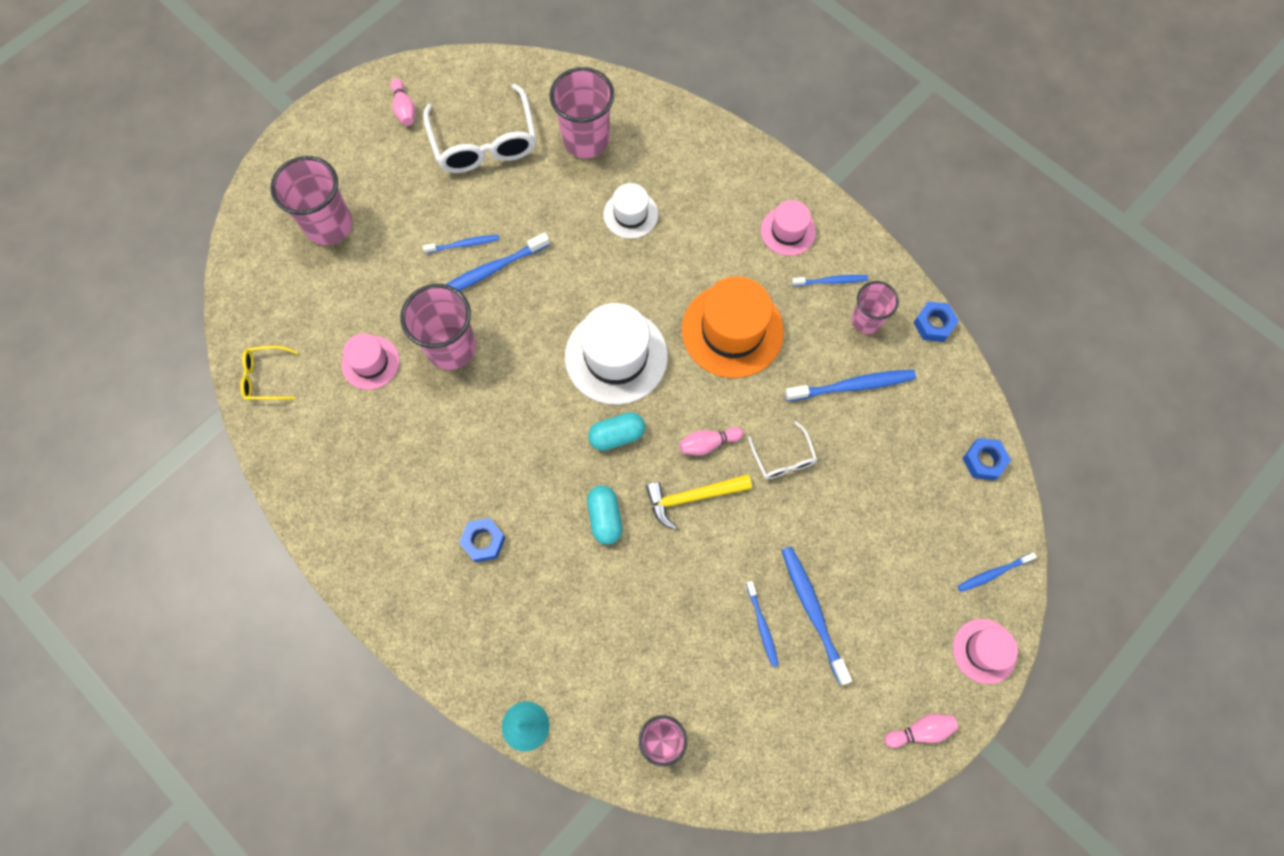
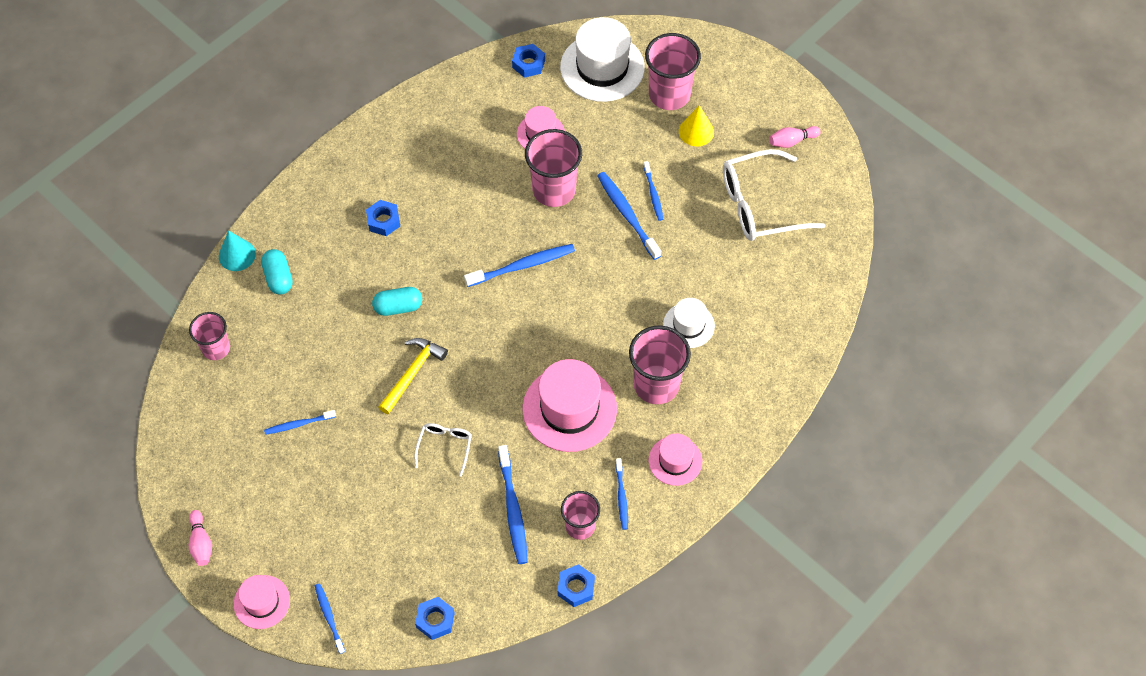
camera: 90 degrees right, 10 degrees down
(265, 377) = (528, 64): yellow glasses -> blue nut
(383, 200) = (696, 131): none -> yellow cone
(586, 140) = (768, 287): pink cup -> pink cup (656, 385)
(616, 356) = (544, 314): white hat -> white hat (602, 67)
(617, 435) = (470, 315): turquoise capsule -> turquoise capsule (278, 278)
(692, 497) = (412, 373): yellow hammer -> yellow hammer turned 45 degrees clockwise
(708, 443) = (460, 386): pink bowling pin -> none
(732, 330) = (569, 409): orange hat -> pink hat
(783, 458) = (445, 447): white glasses -> white glasses turned 120 degrees clockwise
(812, 611) = (308, 464): blue toothbrush -> blue toothbrush (523, 265)

